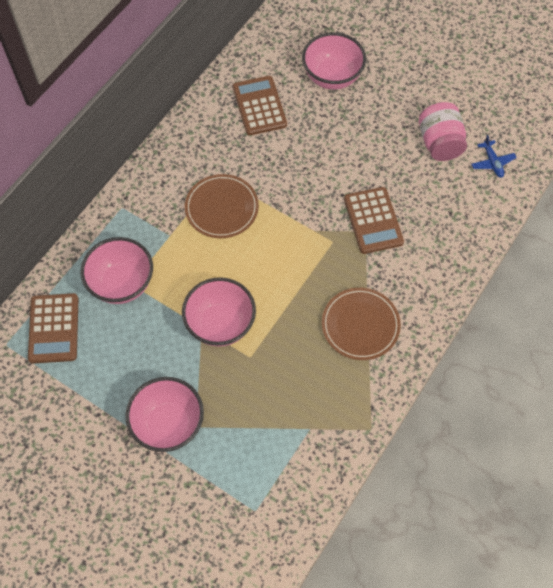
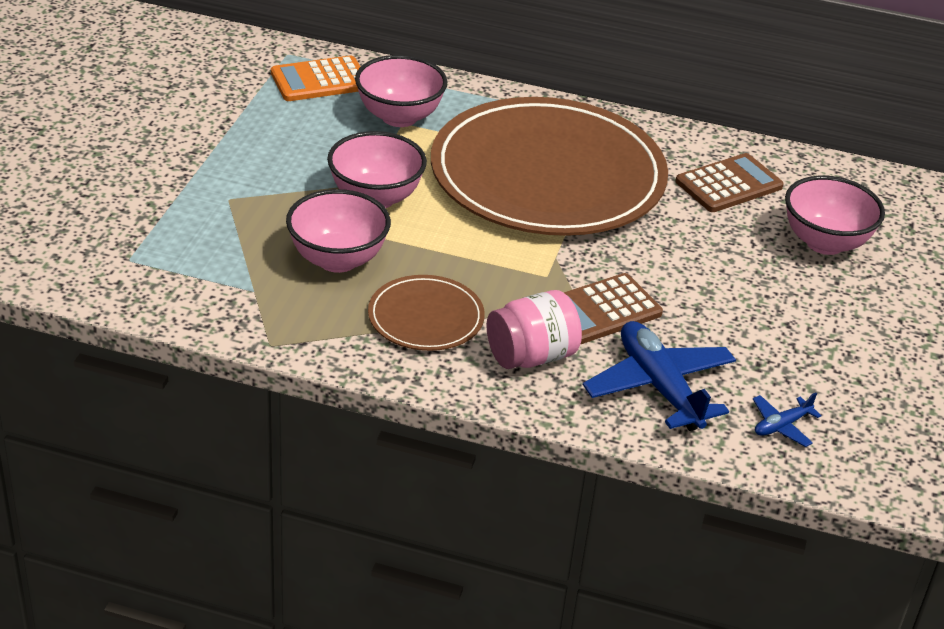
camera: 70 degrees right, 25 degrees down
(54, 328) = (320, 80): brown calculator -> orange calculator
(168, 424) = (224, 178): pink bowl -> pink bowl (337, 260)
(221, 208) = (547, 175): brown plate -> brown plate, size x2.29
(439, 143) = (780, 363): pink jar -> pink jar (531, 356)
(449, 213) = (659, 387): none -> blue plane

